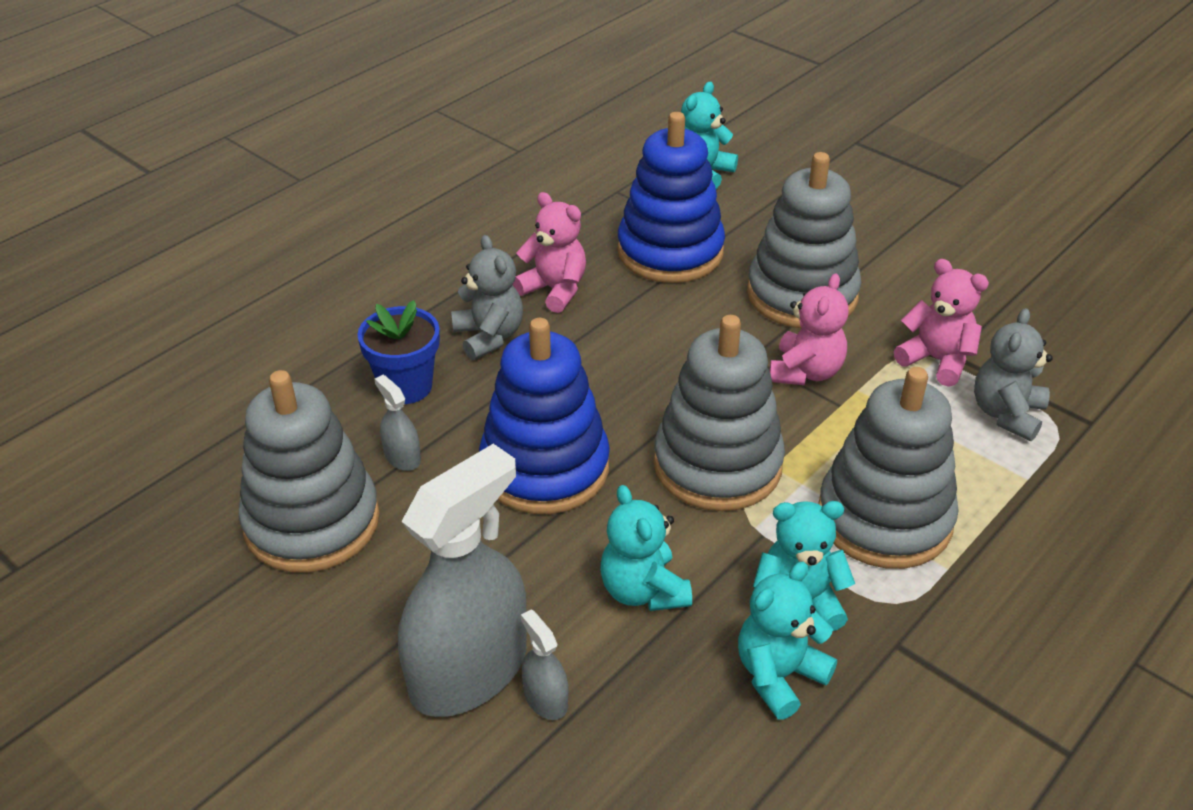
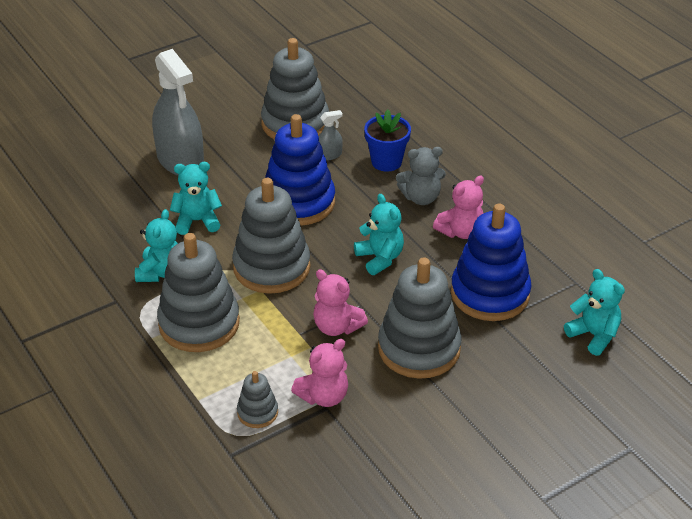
camera: 105 degrees right, 0 degrees up
(545, 699) = (152, 180): grey spray bottle -> none
(779, 675) = (122, 254): turquoise teddy bear -> turquoise teddy bear (380, 258)
(1006, 414) = (257, 412): grey teddy bear -> grey stacking toy

